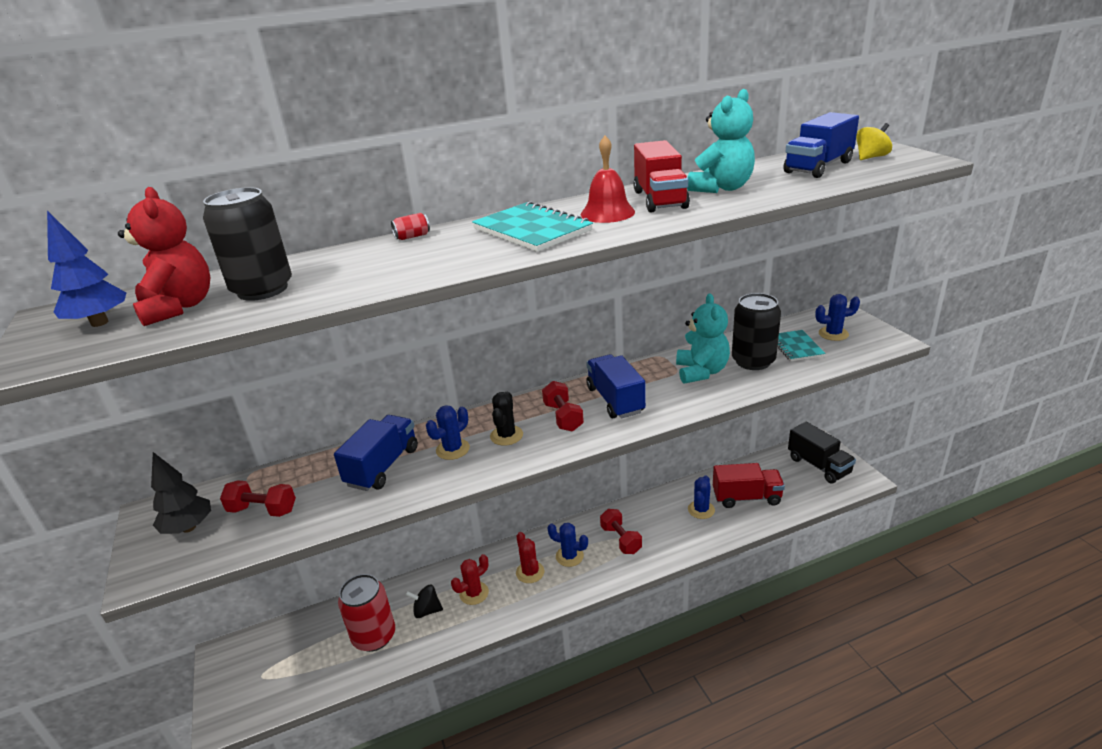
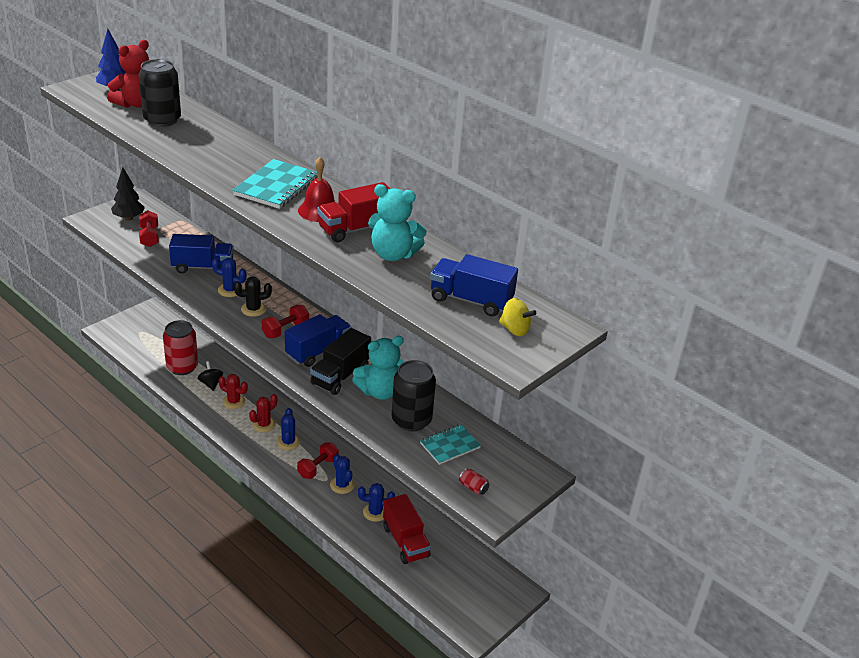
camera: 60 degrees right, 5 degrees up
(412, 236) = (255, 146): red can -> red can (473, 488)
(818, 465) = (479, 592): black truck -> black truck (340, 376)
(833, 334) = (488, 470): blue cactus -> blue cactus (342, 485)

